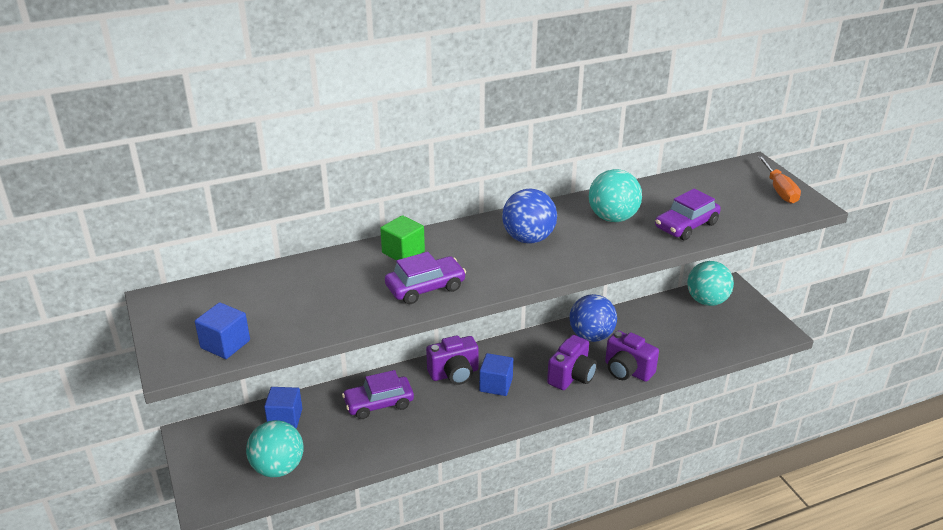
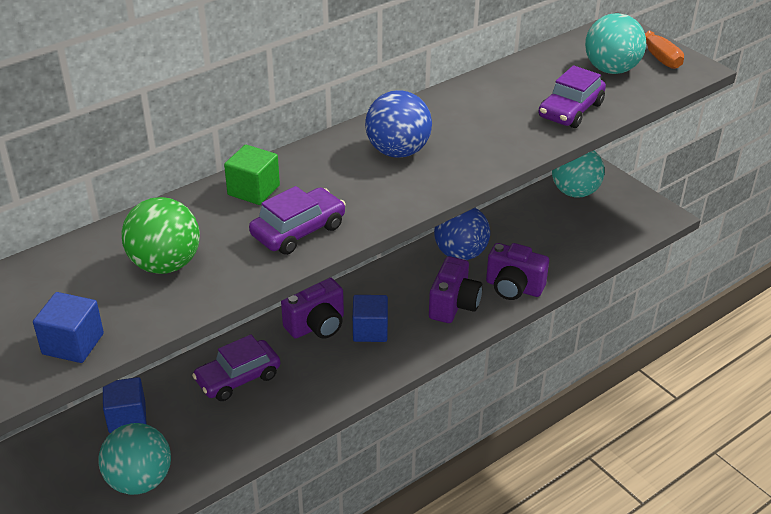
camera: 15 degrees left, 5 degrees up
(315, 297) = (165, 264): none -> green ball
(612, 218) = (485, 112): turquoise ball -> turquoise ball (611, 70)

